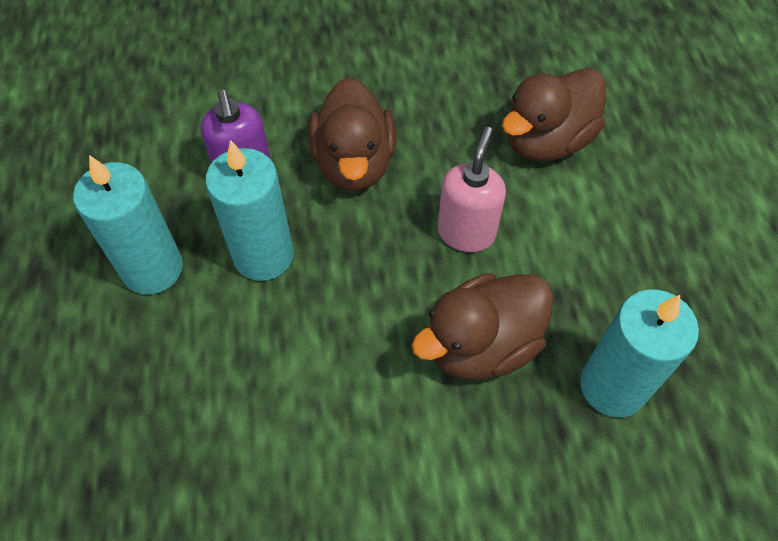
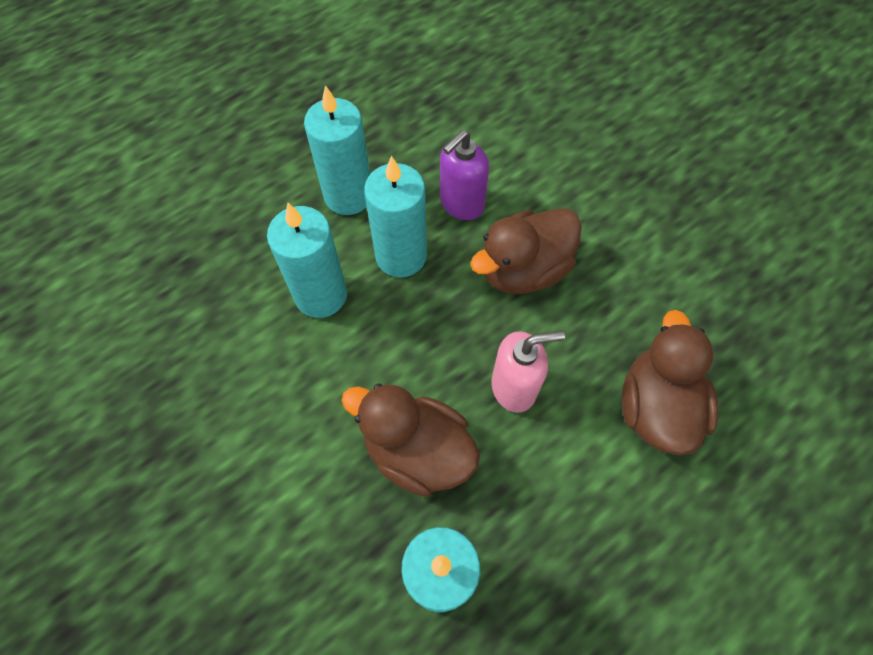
camera: 60 degrees right, 5 degrees up
(253, 352) = (321, 295): none -> turquoise candle
(546, 141) = (656, 407): brown duck -> brown duck turned 75 degrees clockwise

